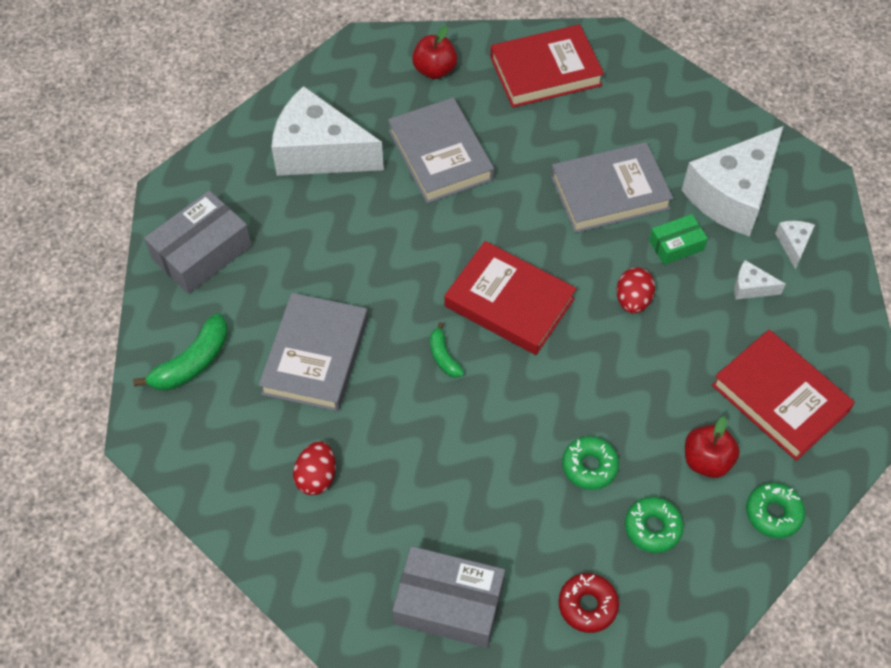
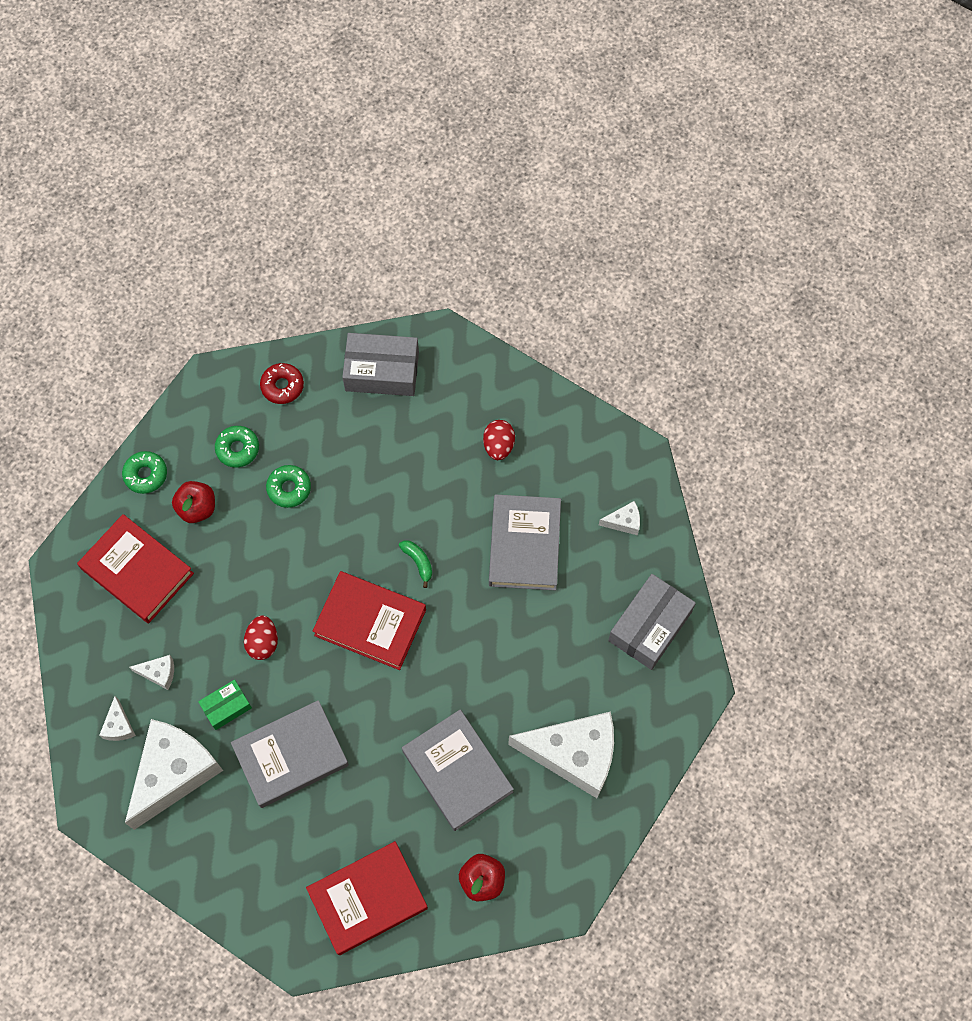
camera: 170 degrees right, 10 degrees up
(192, 363) = (624, 522): green banana -> white cheese

